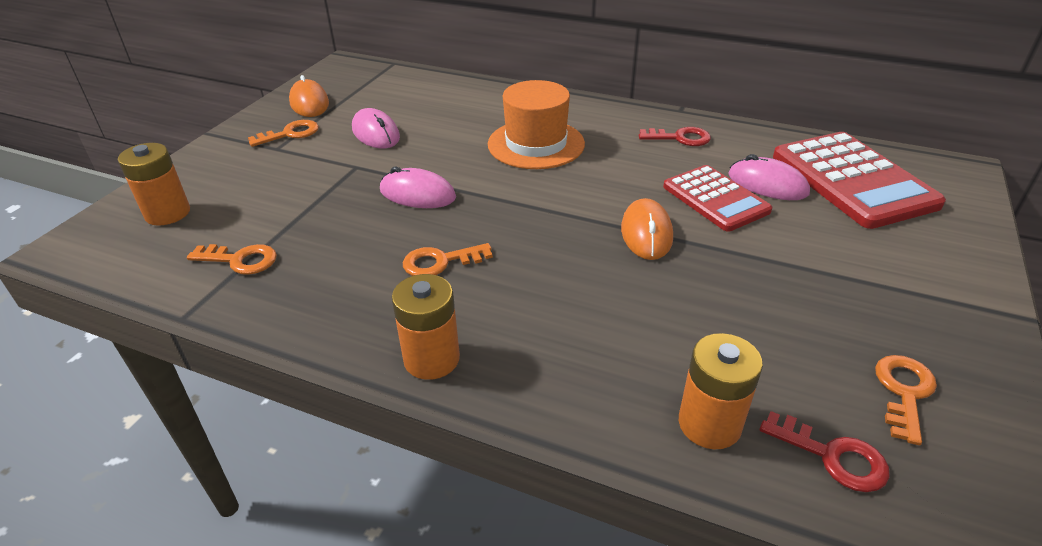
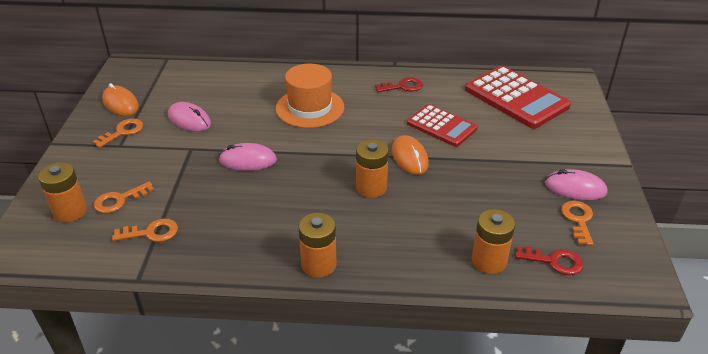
camera: 20 degrees left, 0 degrees up
(440, 262) = (290, 204): orange key -> orange key (119, 200)
(568, 264) = (371, 188): none -> orange battery
(767, 184) = (468, 110): pink mouse -> pink mouse (575, 188)

